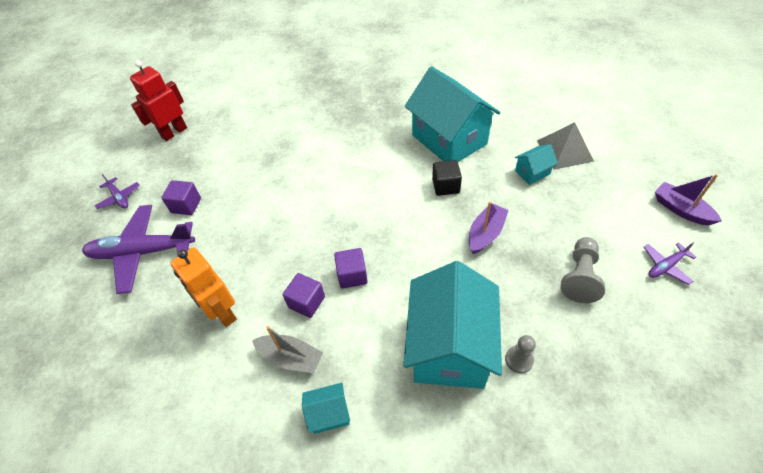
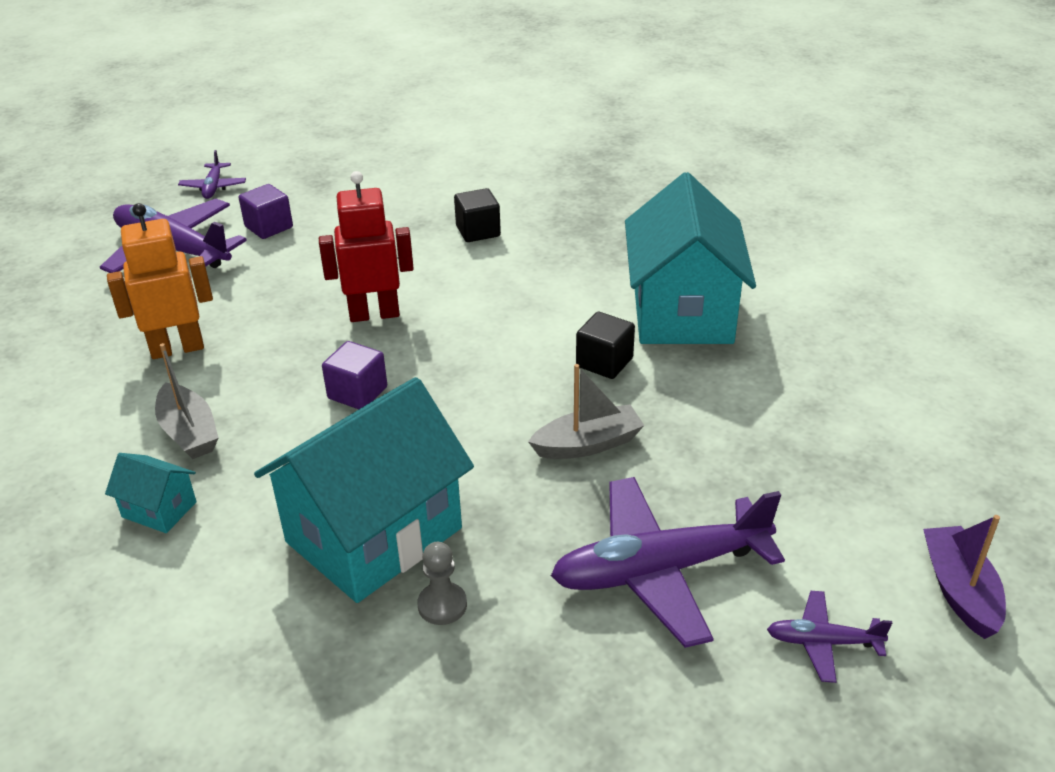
camera: 35 degrees right, 15 degrees down
(174, 132) = (345, 149): red robot -> red robot (374, 314)
(222, 313) = (177, 348): orange robot -> orange robot turned 75 degrees clockwise
(306, 146) = (478, 231): none -> black cube
(306, 302) = (273, 389): purple cube -> none
(486, 233) = (588, 444): purple boat -> grey boat
(532, 172) = (758, 411): turquoise house -> none
(565, 150) = (852, 411): grey pyramid -> none
(580, 276) = (659, 570): grey pawn -> purple plane

